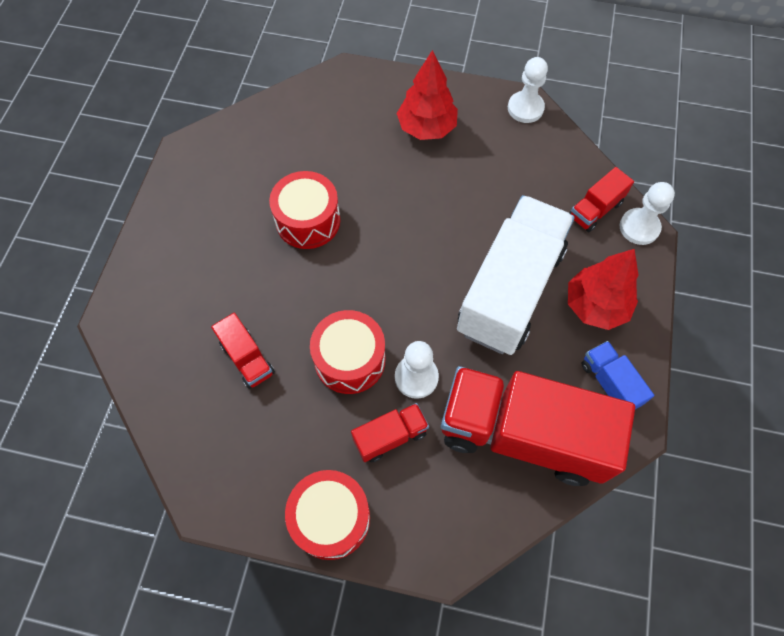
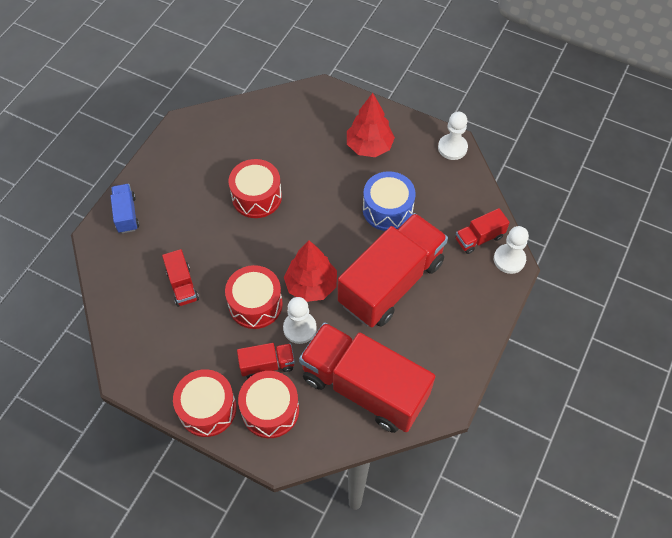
camera: 15 degrees right, 5 degrees down
(413, 497) = (270, 410): none -> red drum
(474, 199) = (387, 209): none -> blue drum
(510, 290) = (391, 283): white truck -> red truck
(595, 306) = (453, 310): red tree -> red tree (311, 285)
(610, 383) = (443, 368): blue truck -> blue truck (126, 214)

